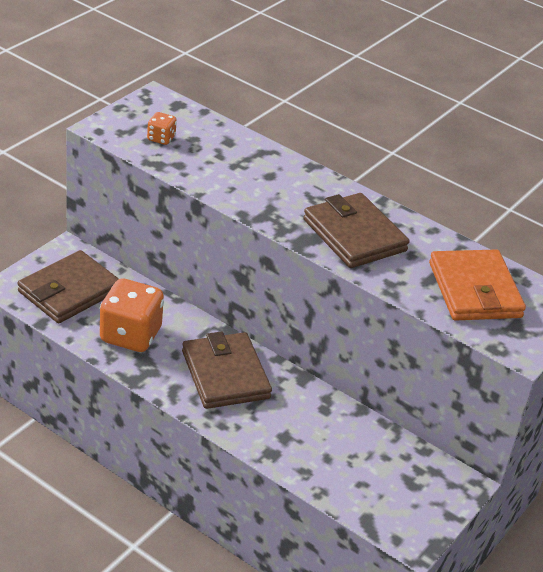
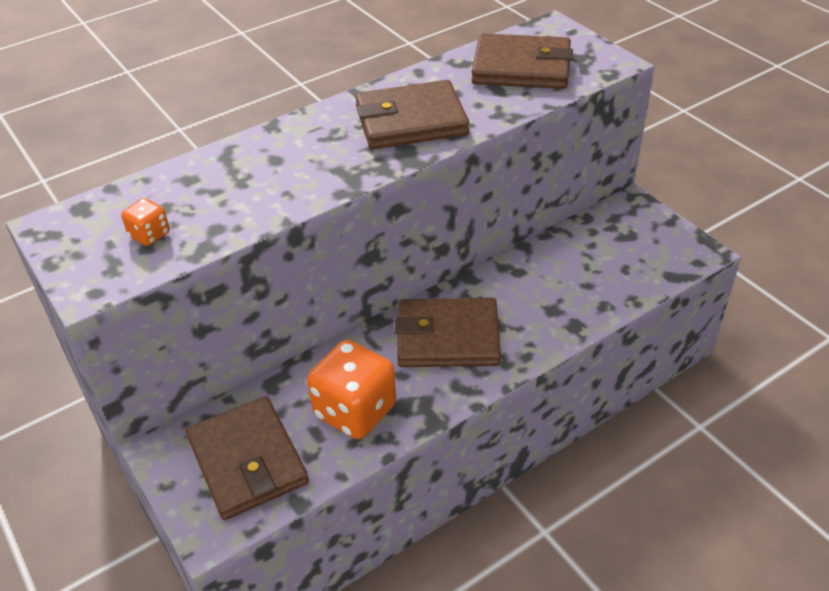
camera: 65 degrees left, 5 degrees up
(474, 290) = (521, 68): orange wallet -> brown wallet

